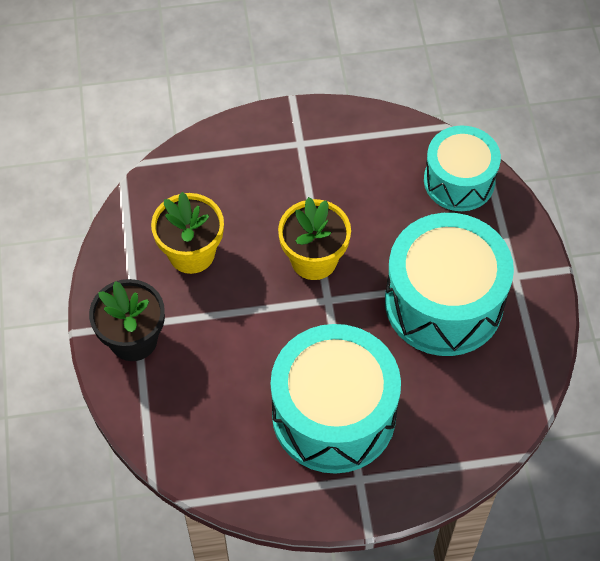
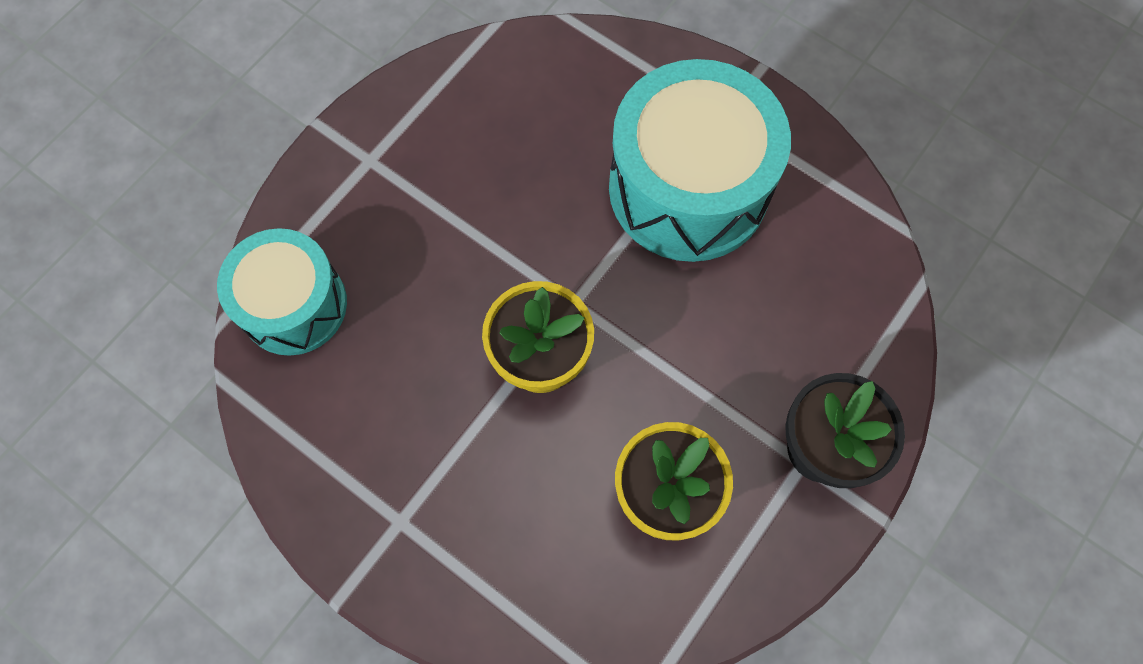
camera: 135 degrees left, 10 degrees up
(443, 302) = (466, 196): turquoise drum -> none

